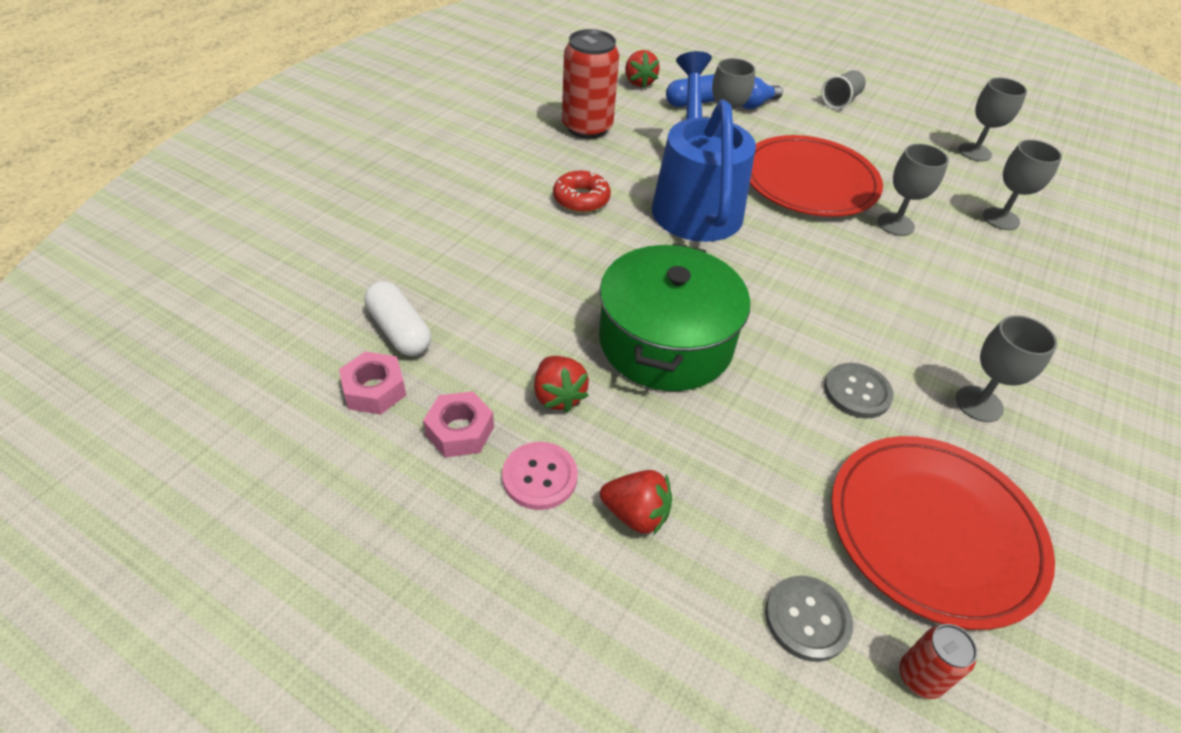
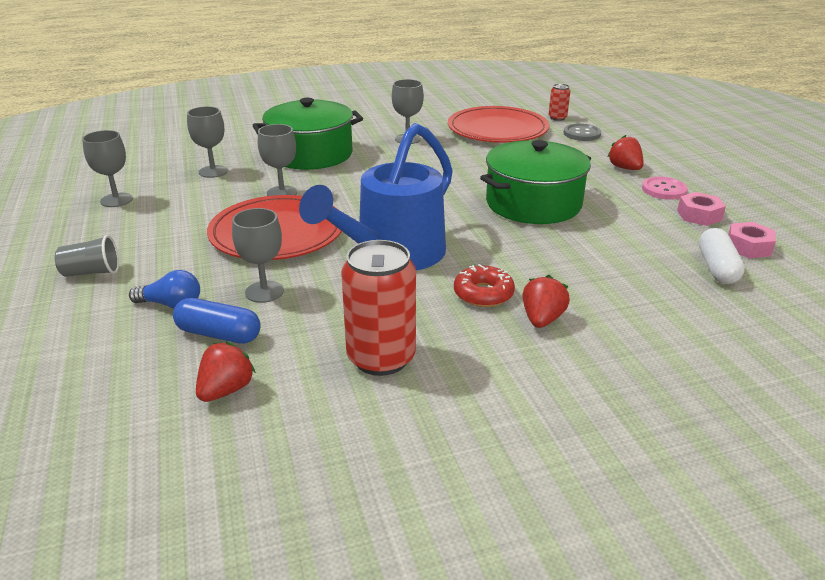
camera: 135 degrees left, 15 degrees down
(558, 396) = (627, 208): red strawberry -> red strawberry (542, 319)
(857, 392) = (458, 158): grey button -> none
(995, 298) = (311, 154): none -> green pot

